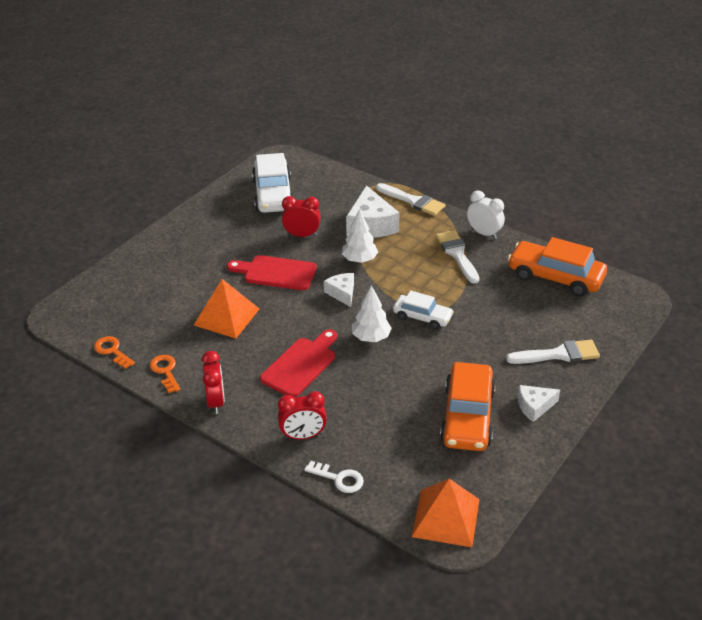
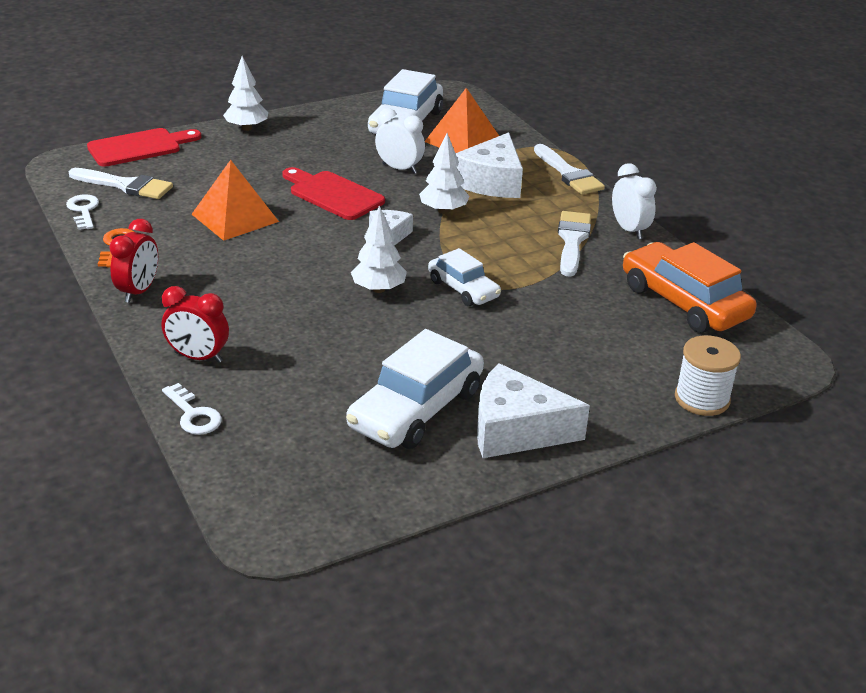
camera: 25 degrees right, 5 degrees down
(112, 351) = (83, 211): orange key -> white key
(165, 236) = (247, 128): none -> white tree
(301, 364) = (269, 288): red cutting board -> red cutting board (139, 147)
(302, 235) = (399, 168): red clock -> white clock
(446, 517) = (278, 505): orange pyramid -> orange pyramid (463, 141)
(467, 416) = (416, 409): orange car -> white car
(534, 406) = (516, 430): white cheese -> white cheese, size x1.76
(558, 354) = (606, 385): white brush -> white brush (126, 185)
(615, 342) = (702, 399): none -> white spool

